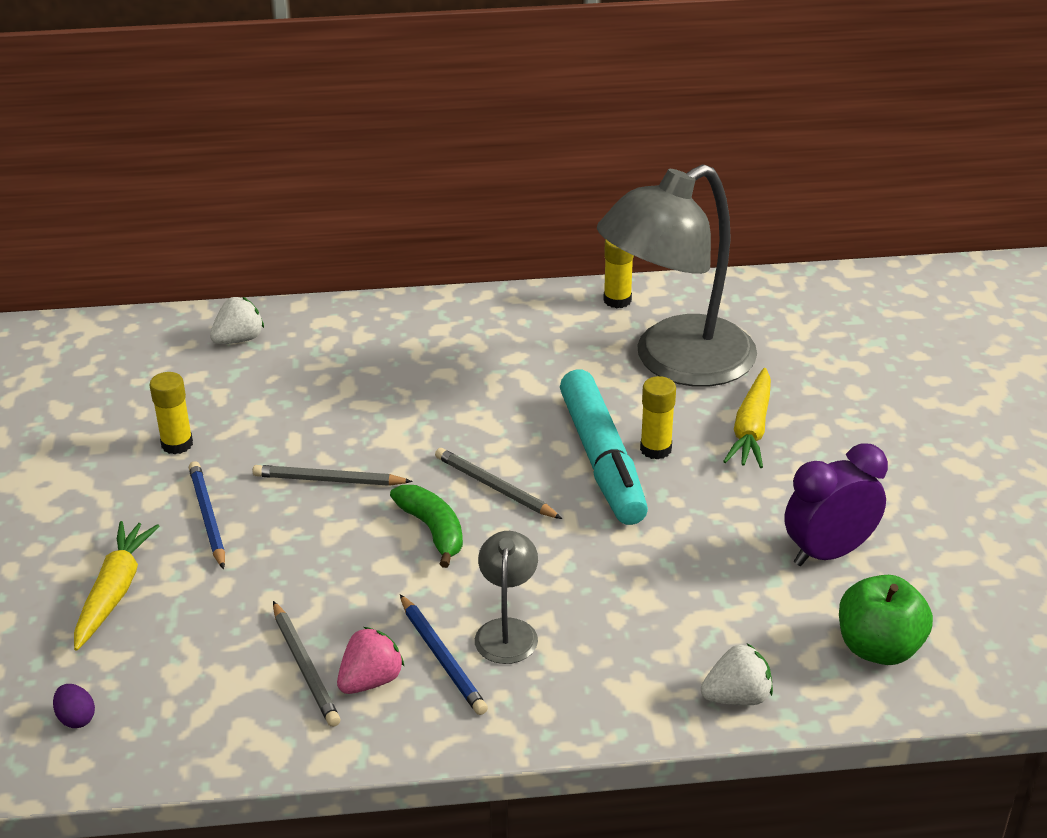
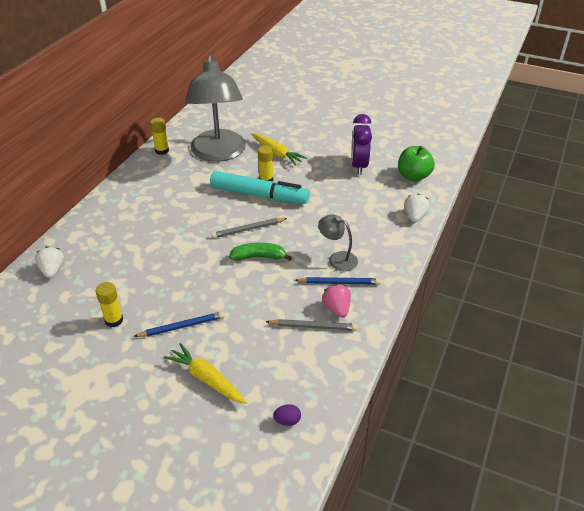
camera: 60 degrees left, 5 degrees up
(208, 517) = (182, 326): blue pencil -> blue pencil turned 150 degrees clockwise
(329, 480) = (195, 276): grey pencil -> none

